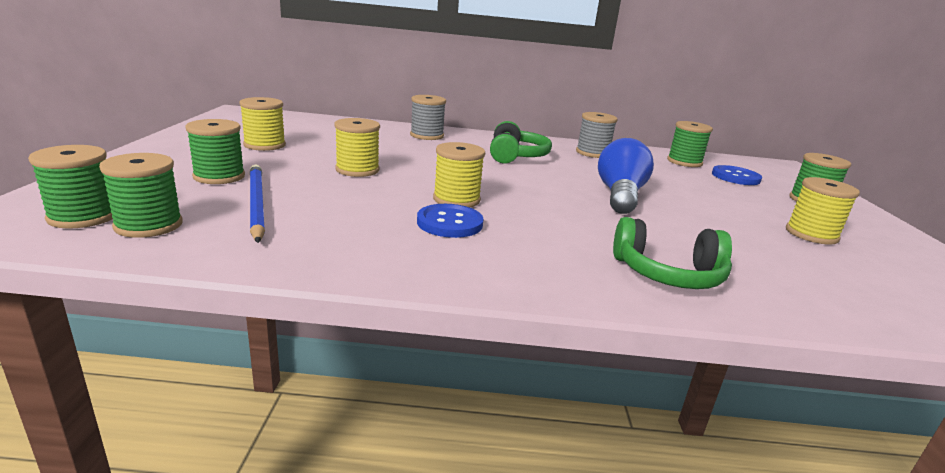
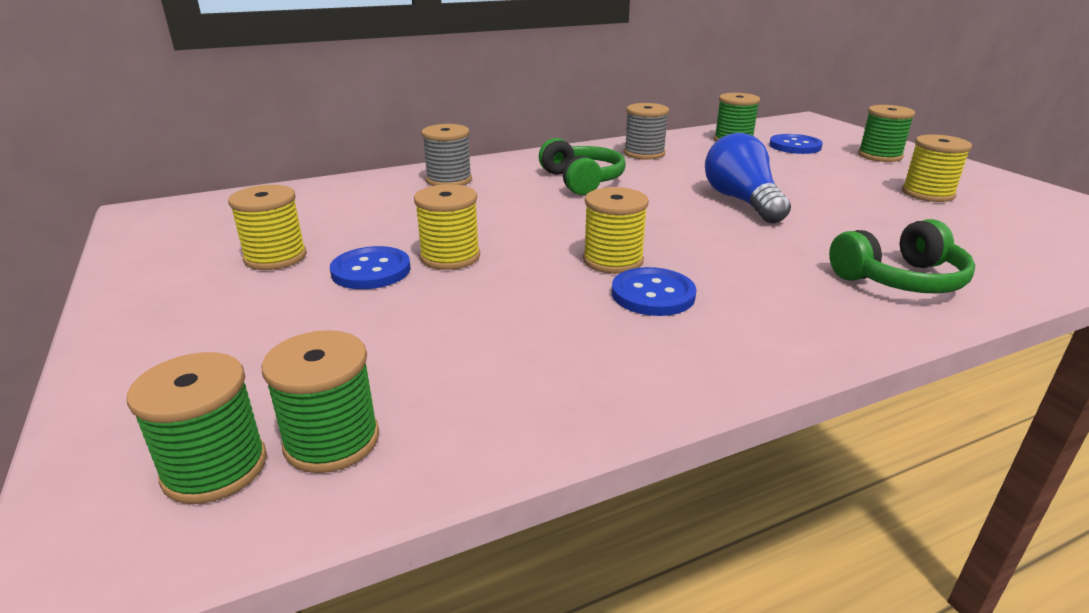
camera: 25 degrees left, 5 degrees up
(219, 176) = (297, 328): green spool -> none
(256, 204) = (414, 352): blue pencil -> none
(302, 164) = (371, 271): none -> blue button

